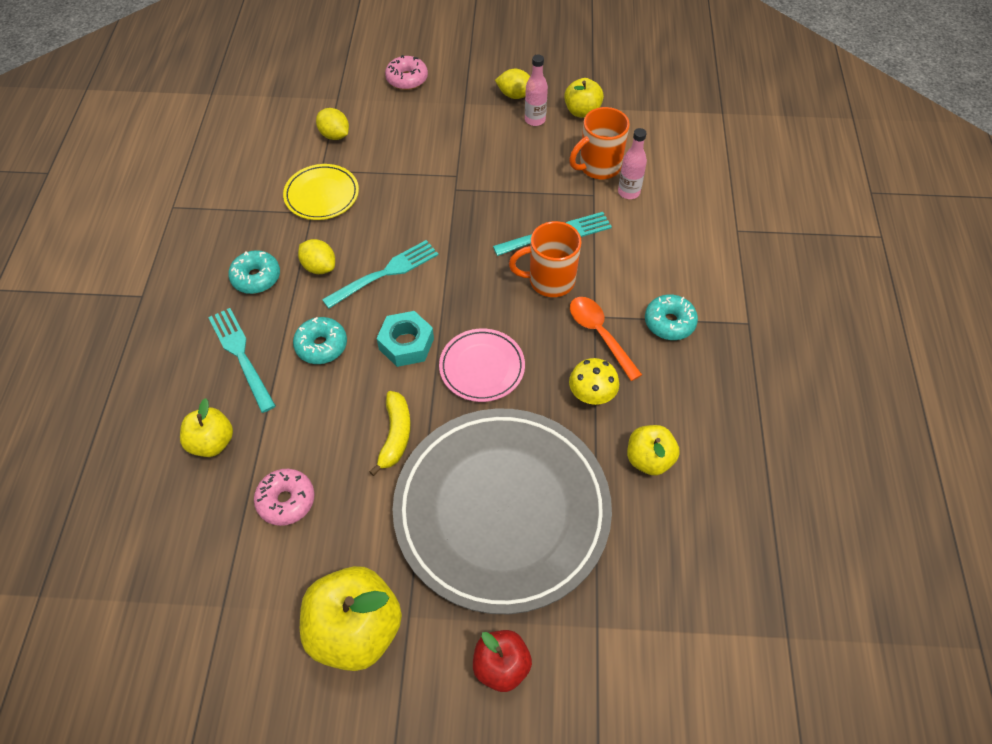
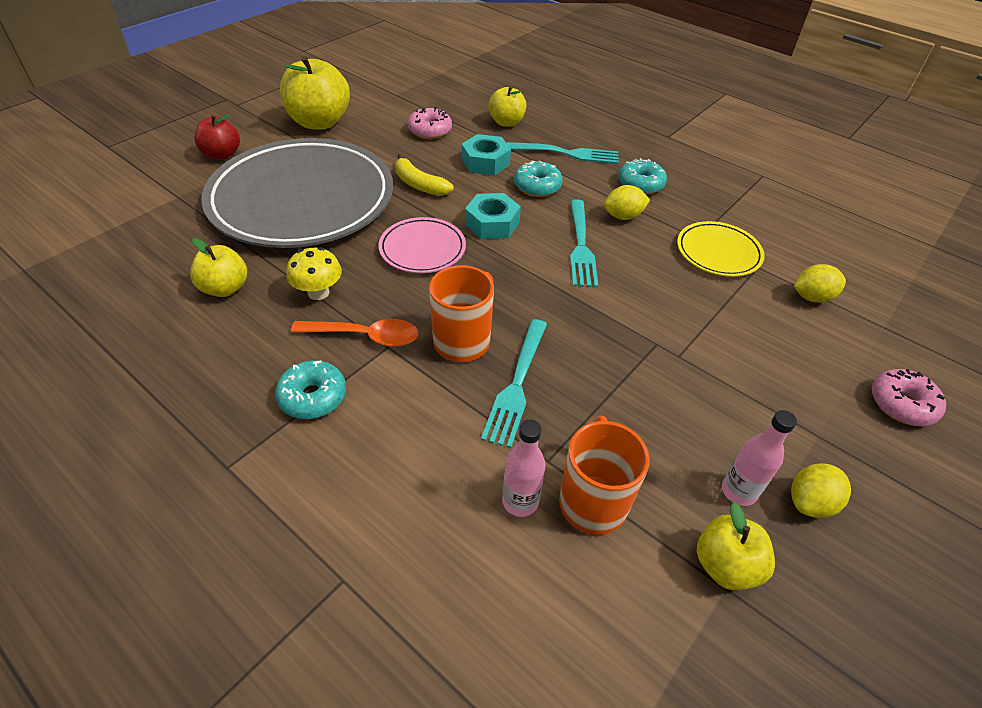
camera: 125 degrees right, 10 degrees down
(311, 409) = (485, 162): none -> turquoise nut

